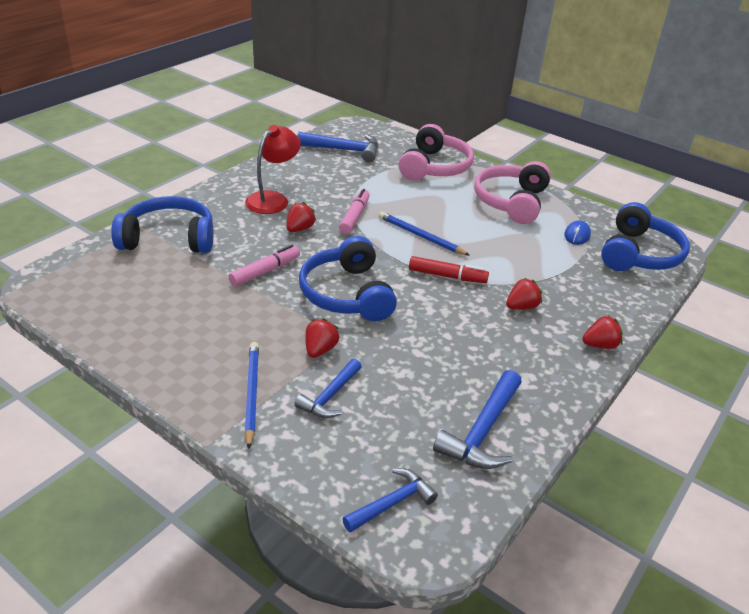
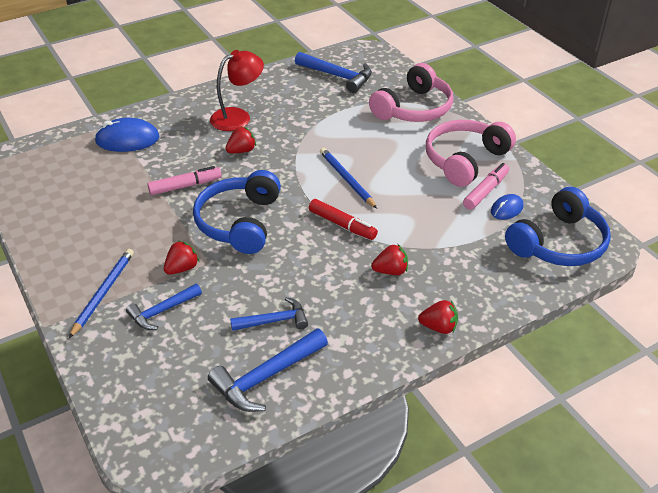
camera: 25 degrees right, 5 degrees up
(169, 239) = (127, 139): blue headphones -> blue mouse
(354, 217) = (299, 148): pink marker -> pink marker (486, 191)
(392, 503) = (148, 414): blue hammer -> blue hammer (274, 321)

